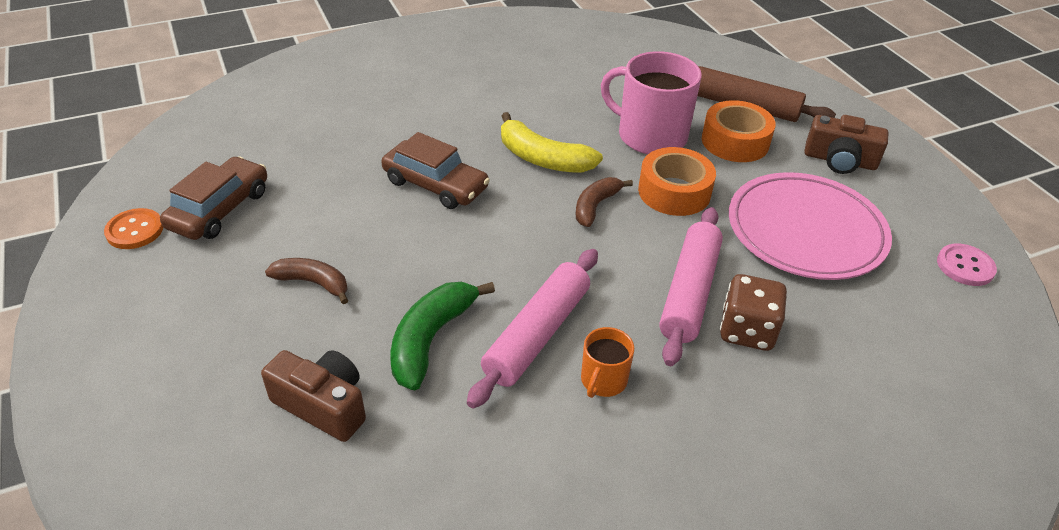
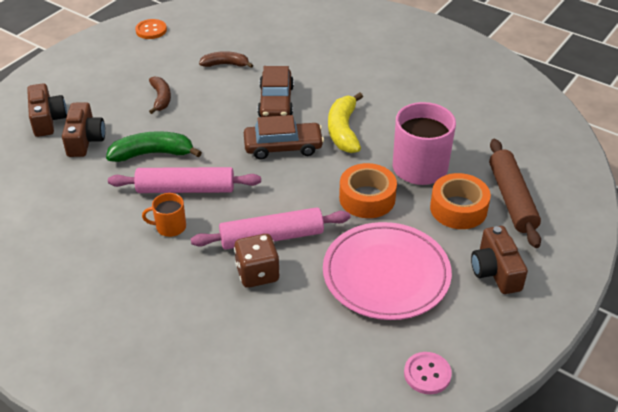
camera: 60 degrees right, 0 degrees up
(219, 436) = (47, 120): none -> brown camera
(220, 209) = (188, 45): brown car -> brown car (283, 147)
(595, 206) = (317, 170): brown banana -> brown banana (225, 64)

